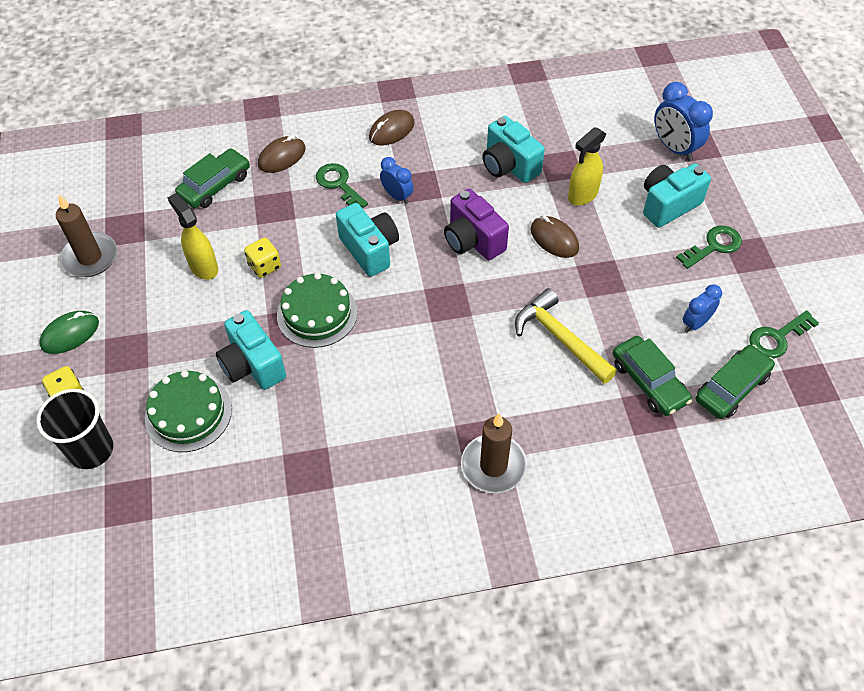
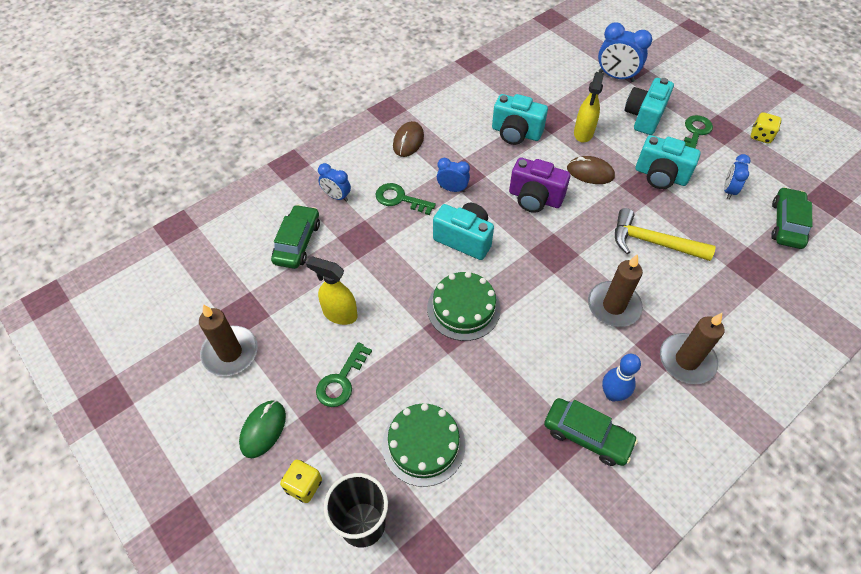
camera: 30 degrees left, 0 degrees up
(252, 365) = (445, 376): turquoise camera -> turquoise camera (660, 176)
(264, 266) = (391, 290): yellow dice -> yellow dice (760, 136)
(282, 157) = (336, 196): brown mouse -> blue clock
(392, 458) = (612, 394): none -> blue bowling pin
(464, 380) = (613, 306): none -> brown candle
(649, 382) = (734, 245): green car -> green car (587, 436)
(777, 338) = (784, 177): green key -> green key (341, 381)

